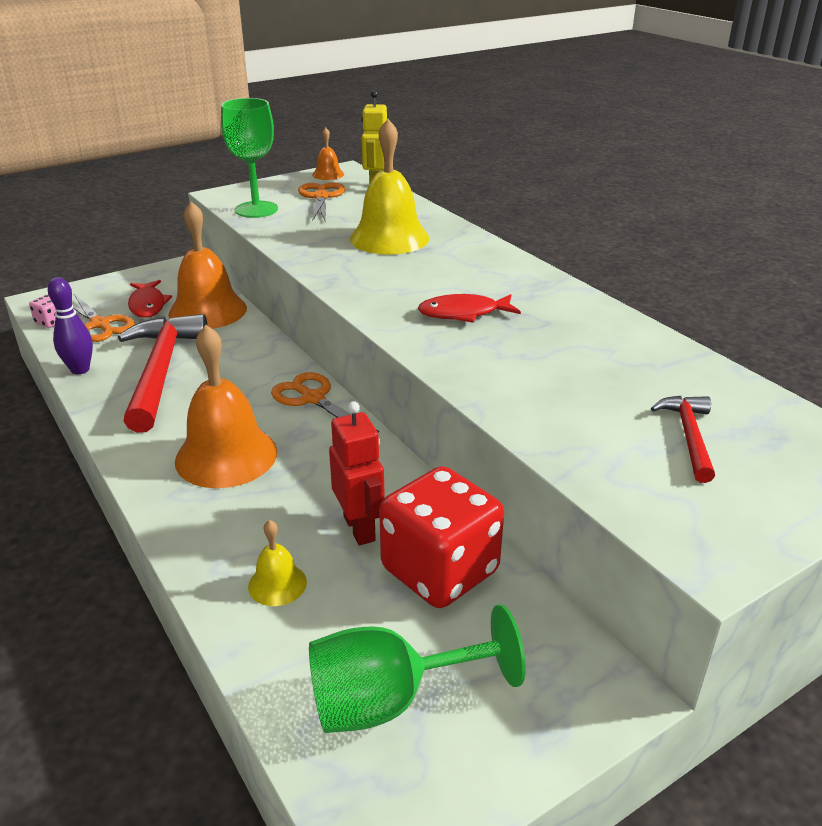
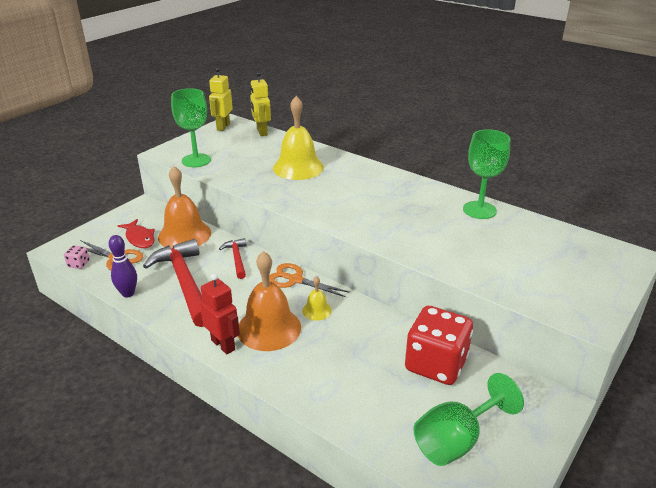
camera: 20 degrees left, 0 degrees up
(277, 584) = (354, 396): yellow bell -> yellow bell (317, 310)
(321, 197) = (232, 144): orange scissors -> none
(328, 174) = (223, 127): orange bell -> yellow robot
(360, 528) = (377, 352): red robot -> red robot (223, 345)
(463, 313) = (378, 211): red fish -> none
(633, 340) = (479, 210): none -> green goblet
(689, 436) = (541, 260): red hammer -> red hammer (237, 258)

